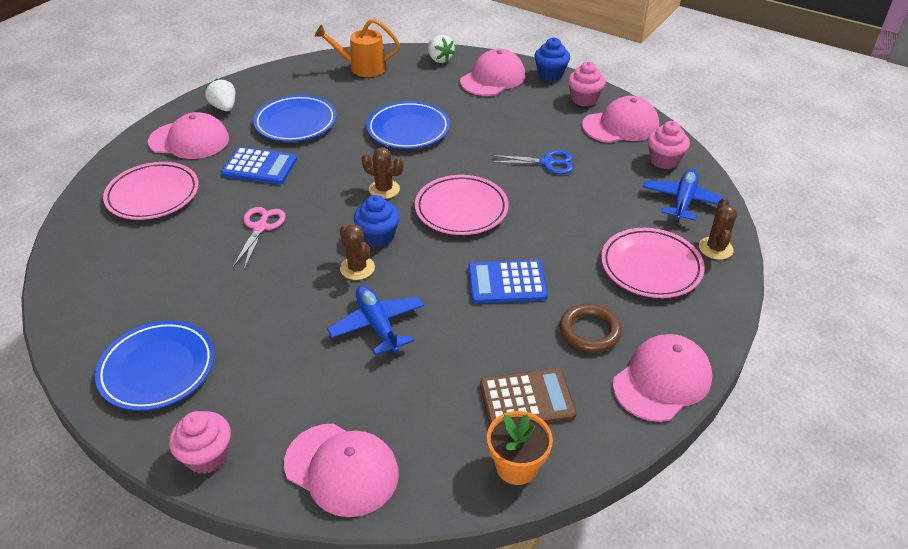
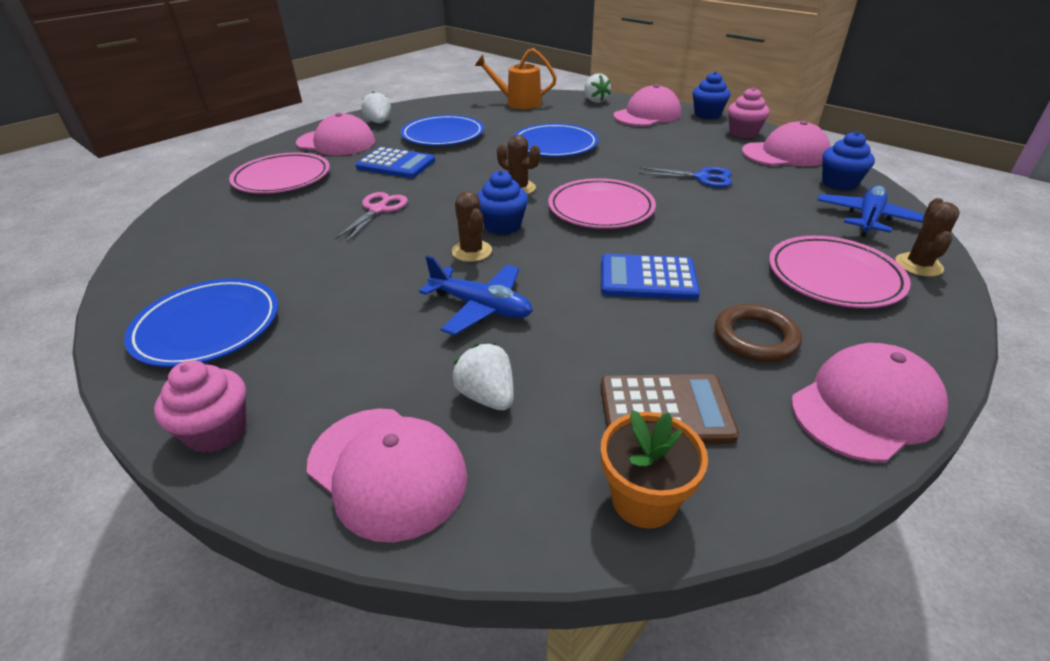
camera: 10 degrees right, 5 degrees down
(377, 325) = (481, 307): blue plane -> blue plane turned 135 degrees clockwise
(399, 404) = (487, 396): none -> white strawberry
(664, 160) = (839, 183): pink cupcake -> blue cupcake

